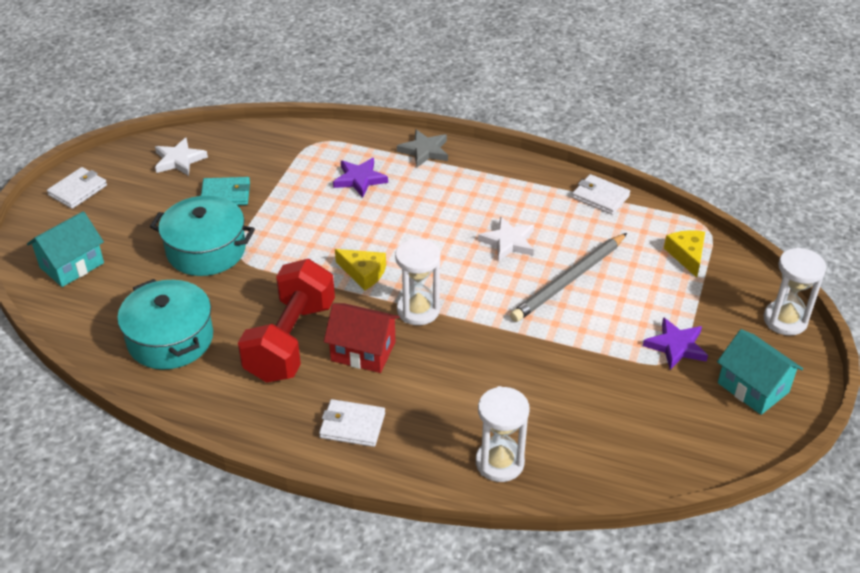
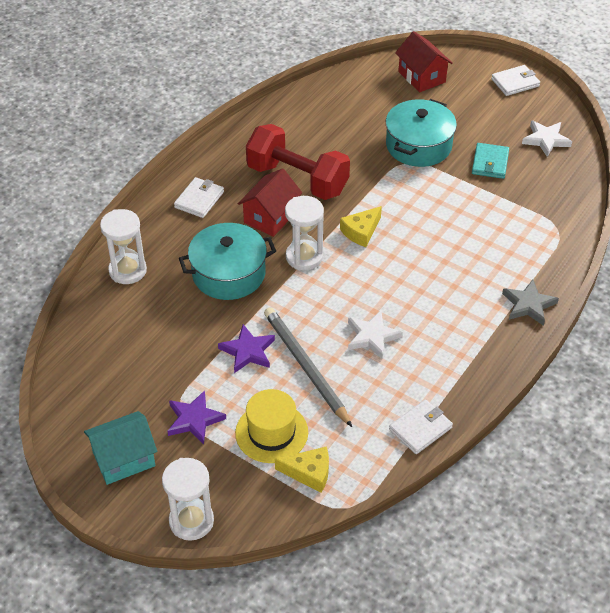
camera: 105 degrees right, 5 degrees up
(72, 265) = (421, 77): turquoise house -> red house
(78, 190) = (515, 82): white wallet -> white wallet turned 75 degrees counterclockwise
(170, 339) = (323, 120): turquoise pot -> turquoise pot (228, 273)
(359, 179) = (492, 250): purple star -> purple star (248, 351)
(659, 288) = (271, 432): none -> yellow hat

